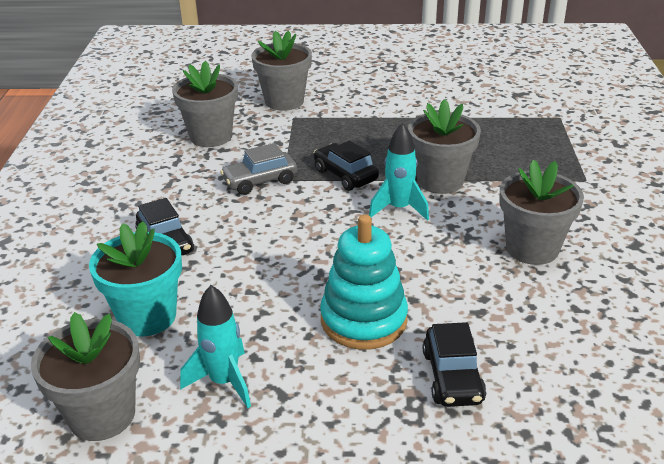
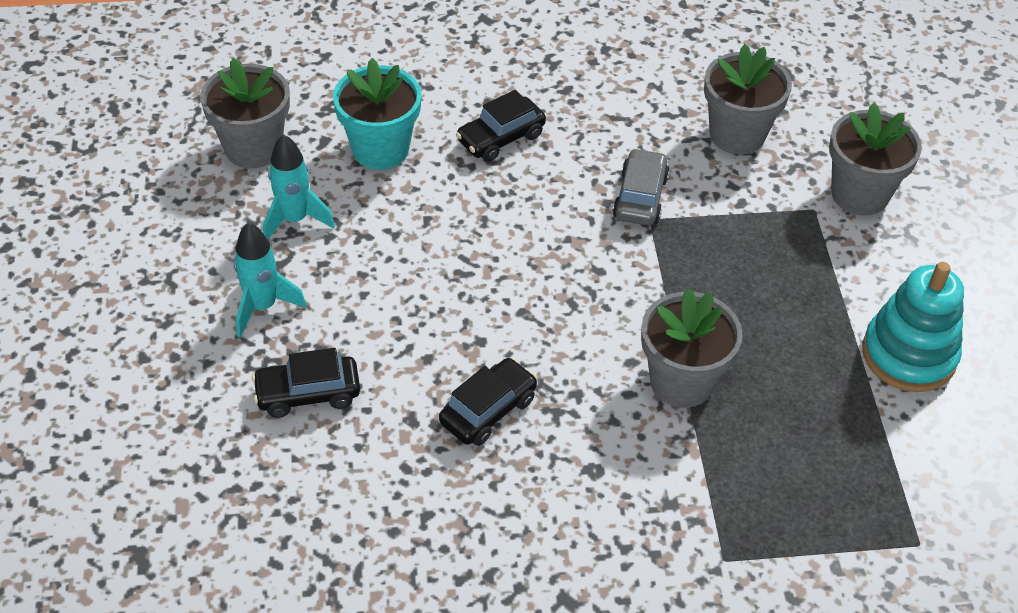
camera: 80 degrees right, 15 degrees up
(260, 181) = (640, 197): grey car -> grey car turned 45 degrees clockwise
(345, 175) = (673, 279): black car -> black car (488, 410)
(363, 320) = (389, 316): turquoise stacking toy -> turquoise stacking toy (909, 354)
(399, 209) = (605, 338): turquoise rocket -> turquoise rocket (263, 306)
(532, 248) = (540, 478): grey flower pot -> none

